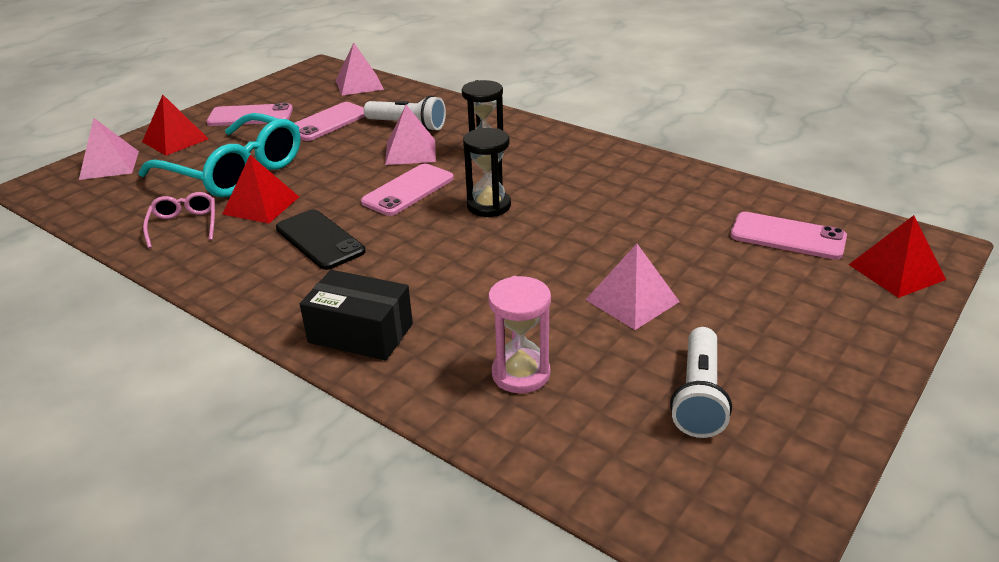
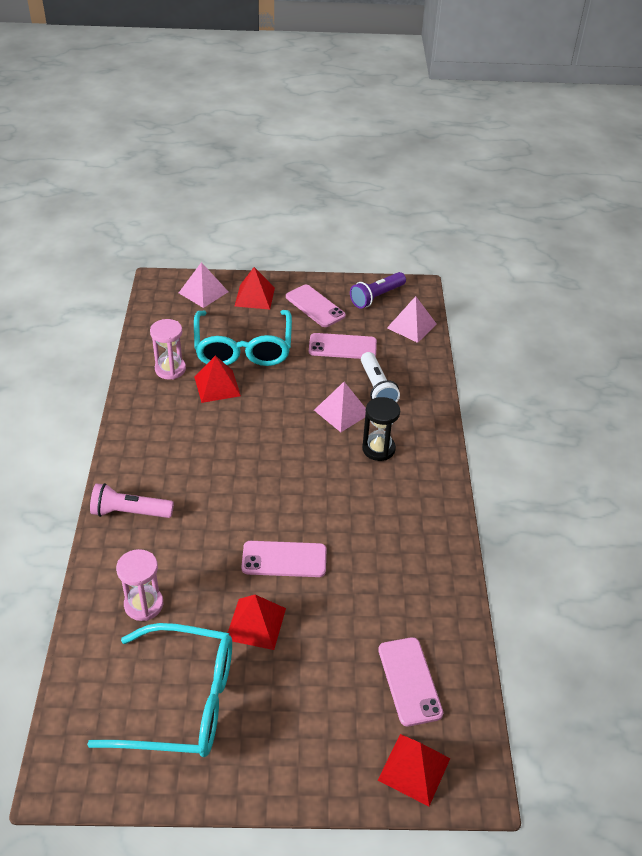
camera: 50 degrees right, 10 degrees up
(184, 225) = (170, 369): pink glasses -> pink hourglass
(295, 86) = (376, 297): none -> purple flashlight
(319, 240) = (203, 436): black phone -> none
(360, 333) = (130, 512): black box -> pink flashlight
(408, 190) = (292, 441): pink phone -> pink phone (284, 559)
(489, 206) = (307, 492): black hourglass -> none
(632, 300) = (256, 623): pink pyramid -> red pyramid
(698, 396) = (181, 701): white flashlight -> turquoise glasses

